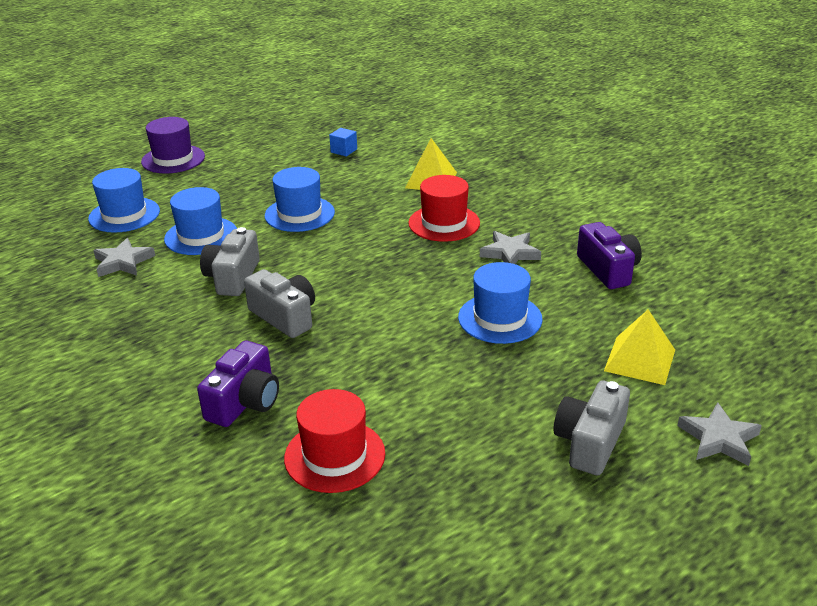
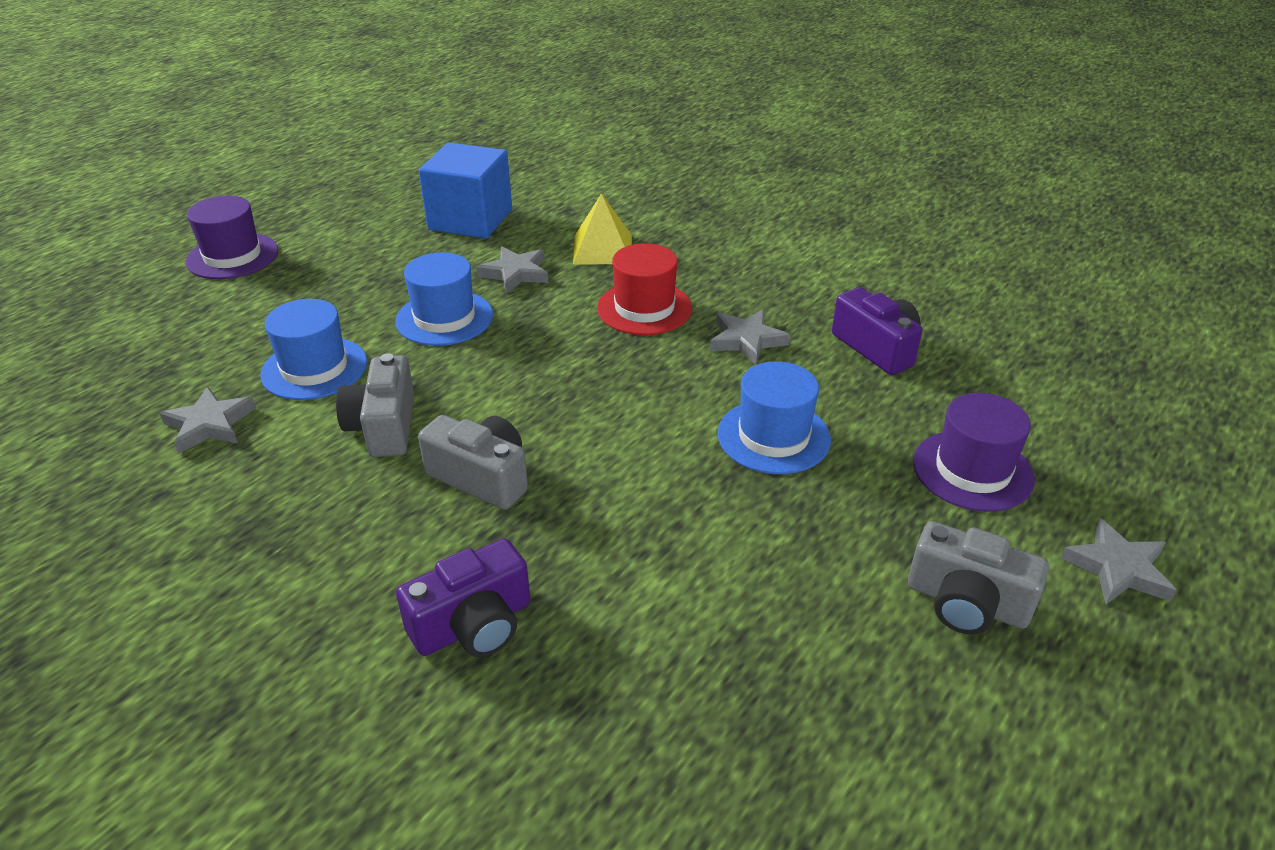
camera: 15 degrees left, 5 degrees up
(124, 215) = (187, 349): blue hat -> none
(244, 402) = (473, 625): purple camera -> purple camera turned 45 degrees clockwise
(335, 456) = (638, 690): red hat -> none
(344, 151) = (470, 220): blue cube -> blue cube, size x2.46
(361, 190) = (515, 273): none -> grey star
(590, 442) = (966, 603): grey camera -> grey camera turned 75 degrees counterclockwise
(640, 360) = (972, 470): yellow pyramid -> purple hat

